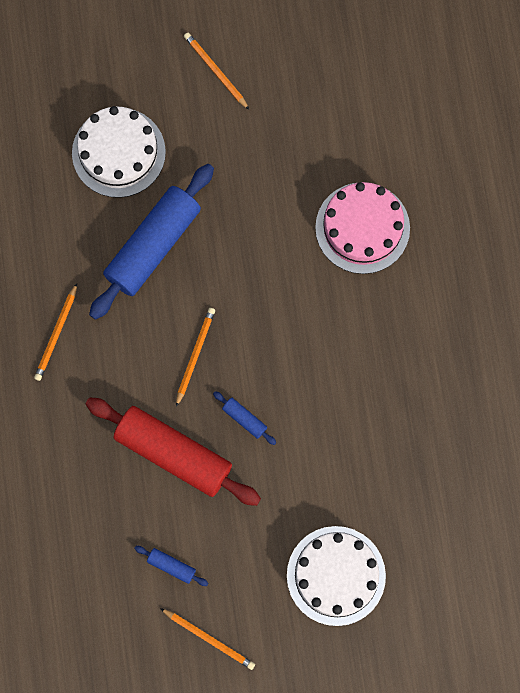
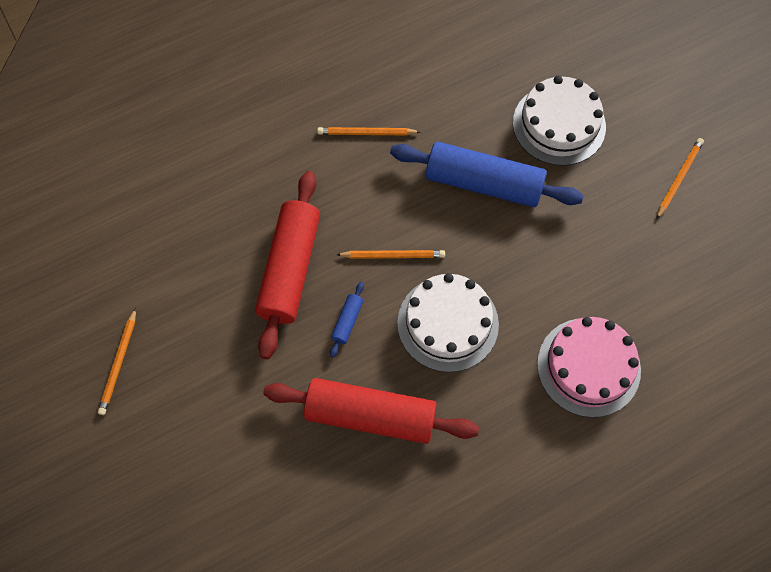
camera: 70 degrees right, 10 degrees down
(171, 566) = (180, 305): blue rolling pin -> none
(336, 575) = (218, 464): white cake -> white cake (448, 323)
(339, 429) = (370, 416): none -> red rolling pin

